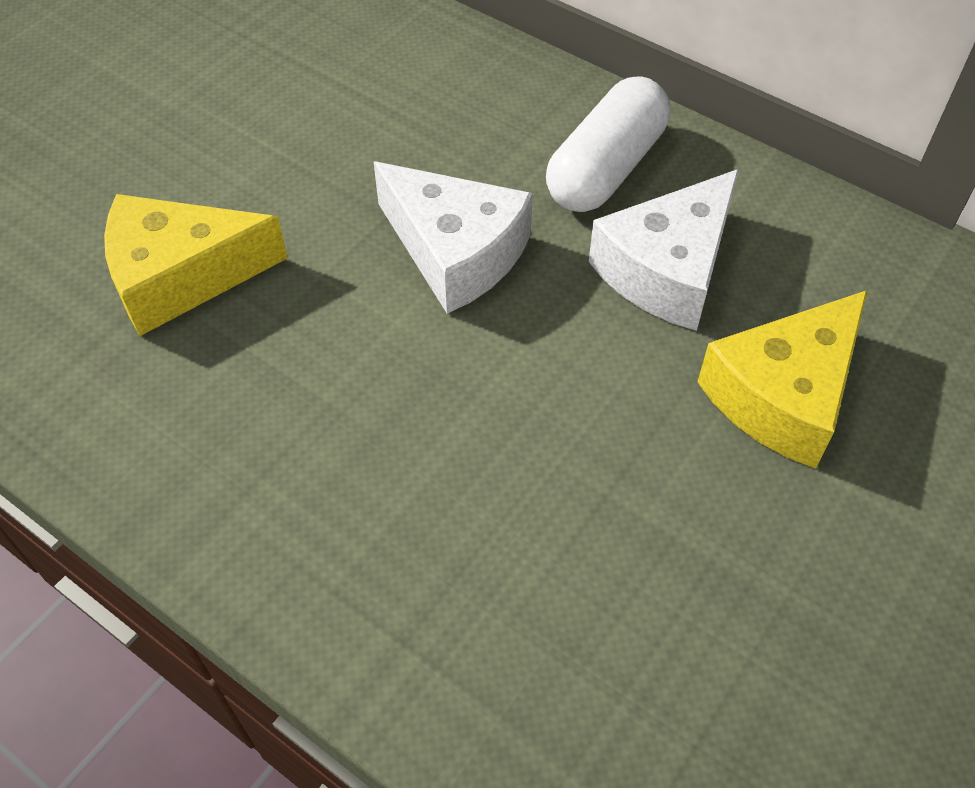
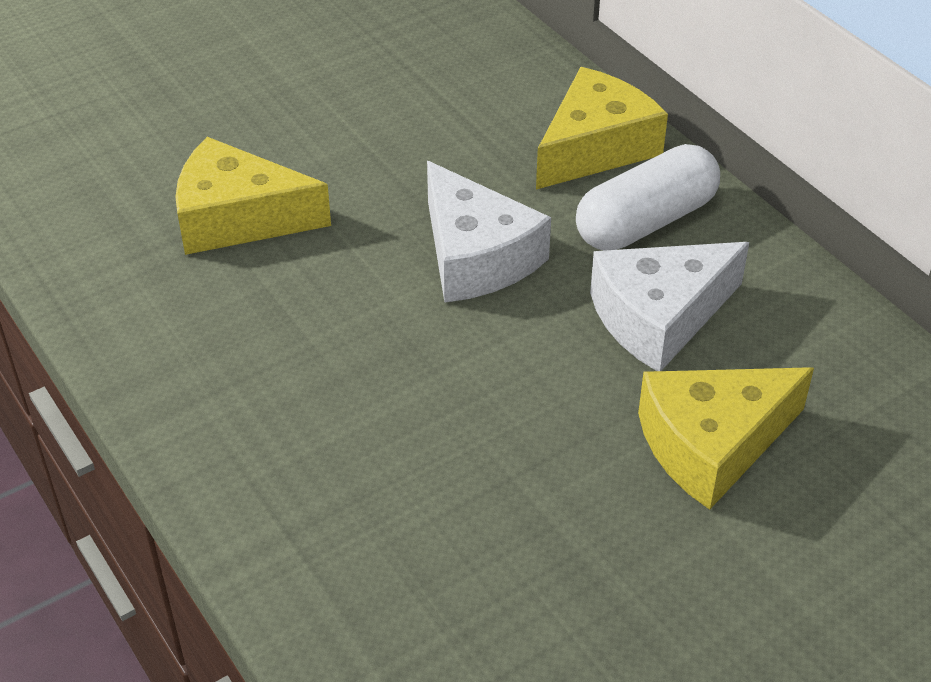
camera: 20 degrees right, 10 degrees down
(520, 101) = (595, 147): none -> yellow cheese

